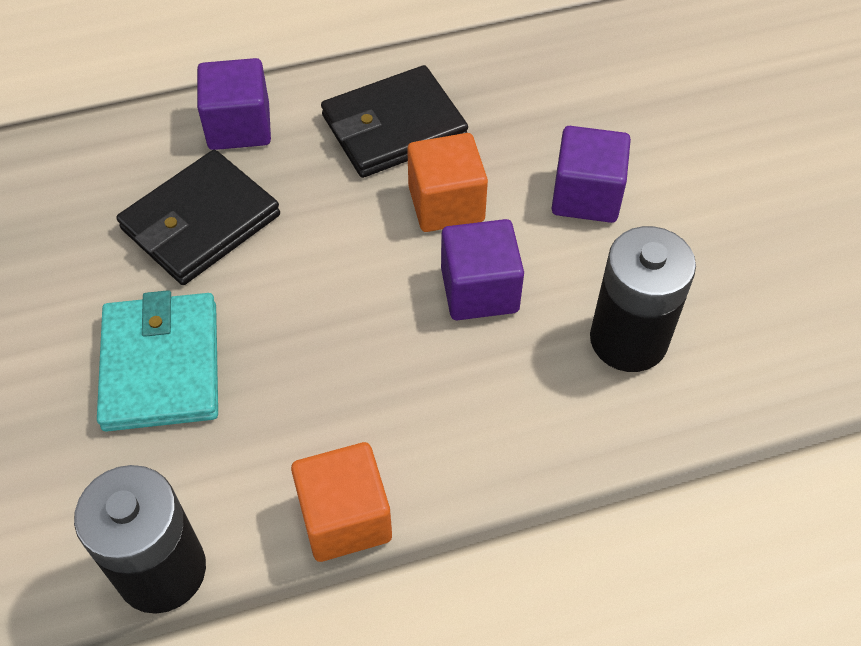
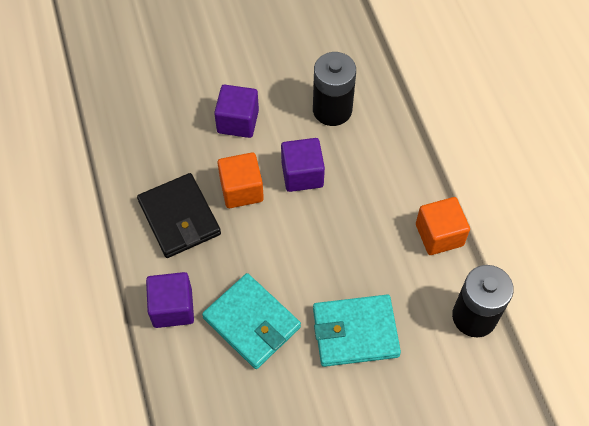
camera: 90 degrees left, 5 degrees up
(200, 222) = (251, 322): black wallet -> turquoise wallet

